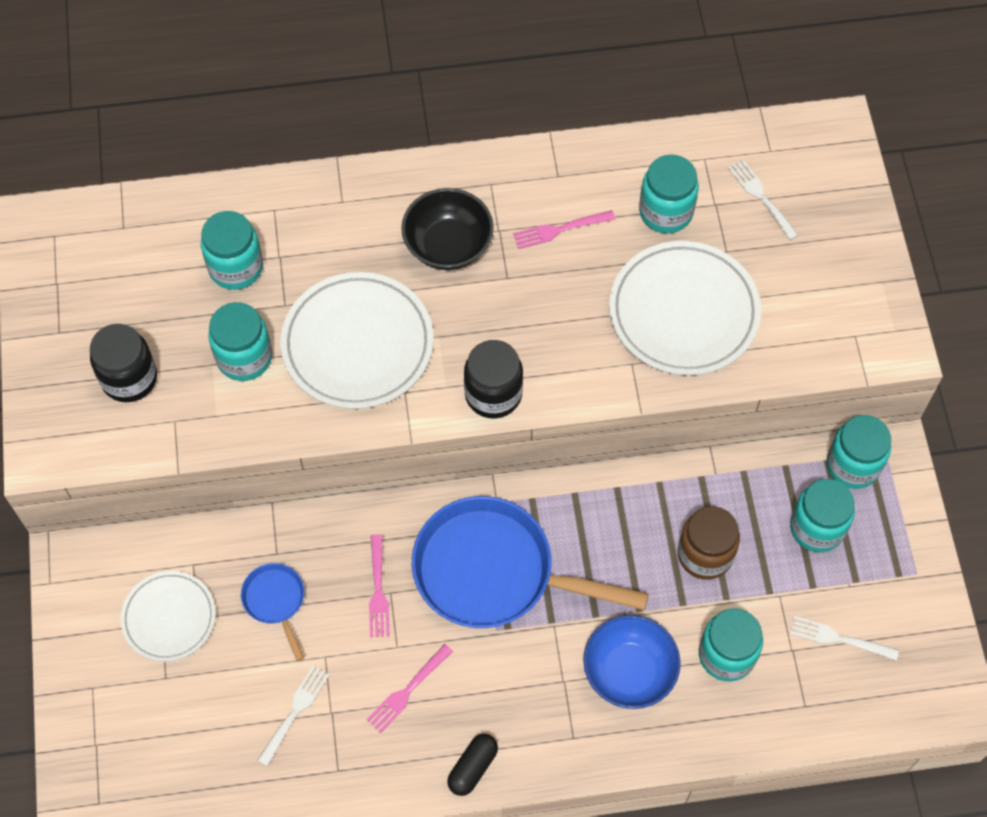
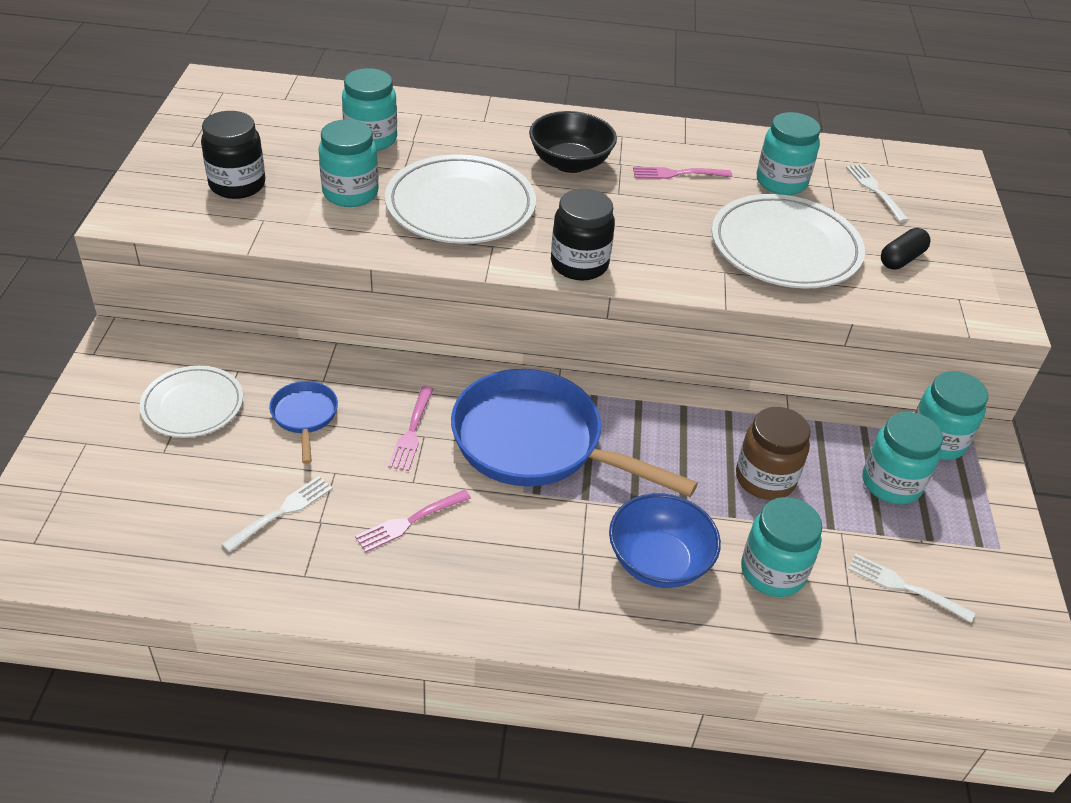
camera: 10 degrees right, 20 degrees down
(473, 767) = (455, 609): black capsule -> black capsule (901, 259)

